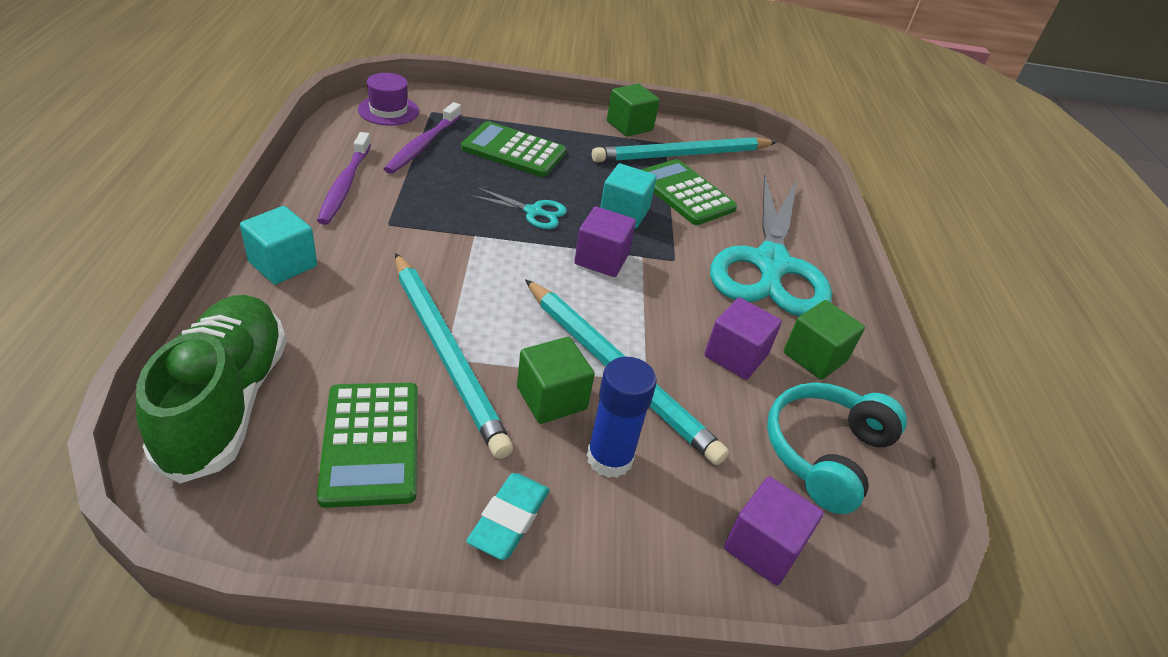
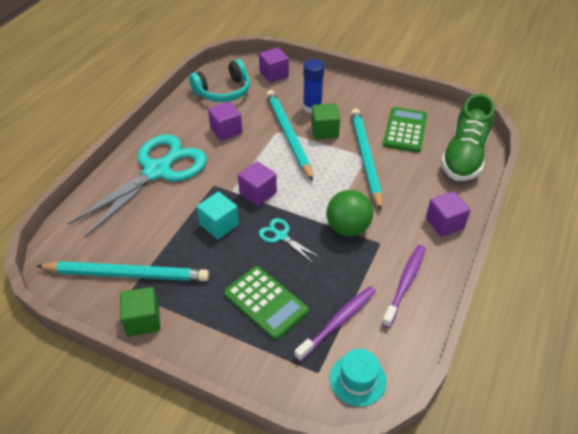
camera: 150 degrees left, 5 degrees up
(283, 264) = (444, 223): turquoise cube -> purple cube
(388, 110) = (358, 379): purple hat -> turquoise hat
(442, 235) = (348, 228): none -> green ball
(509, 519) = (359, 98): turquoise eraser -> none
(685, 193) = (161, 234): green calculator -> none
(815, 356) = (187, 123): green cube -> none

